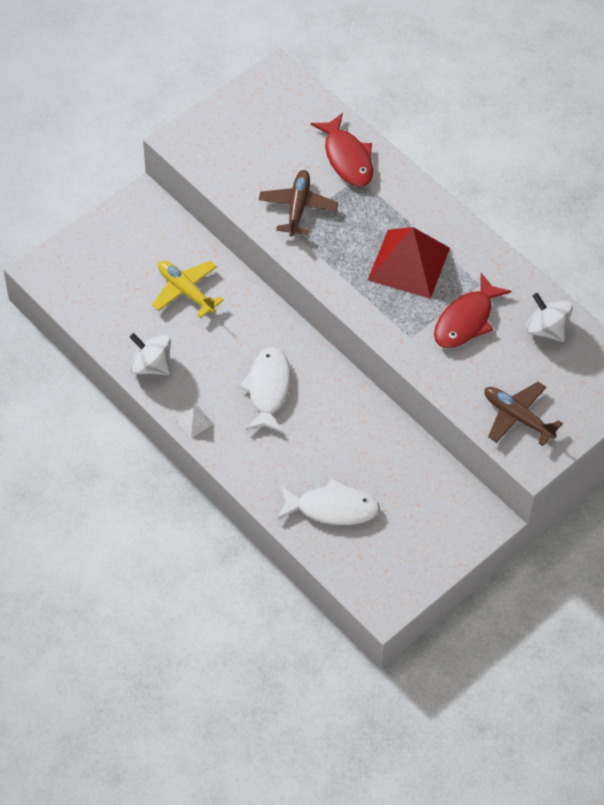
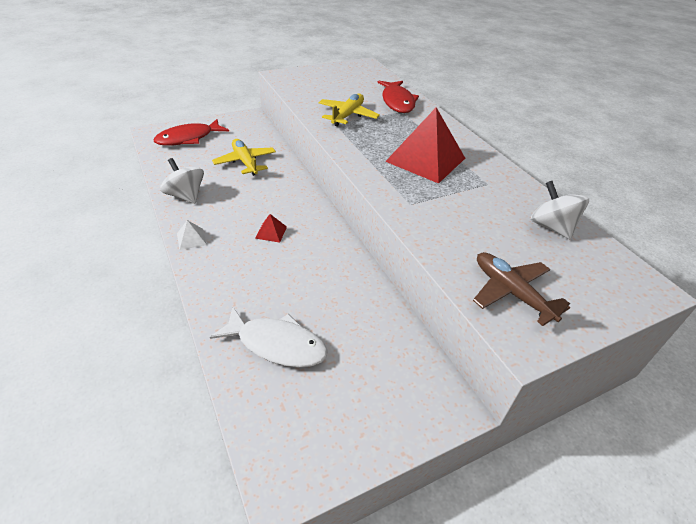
camera: 15 degrees right, 15 degrees down
(268, 389) = (271, 232): white fish -> red pyramid
(298, 207) = (347, 115): brown plane -> yellow plane
(466, 320) = (469, 204): red fish -> red fish (188, 138)

